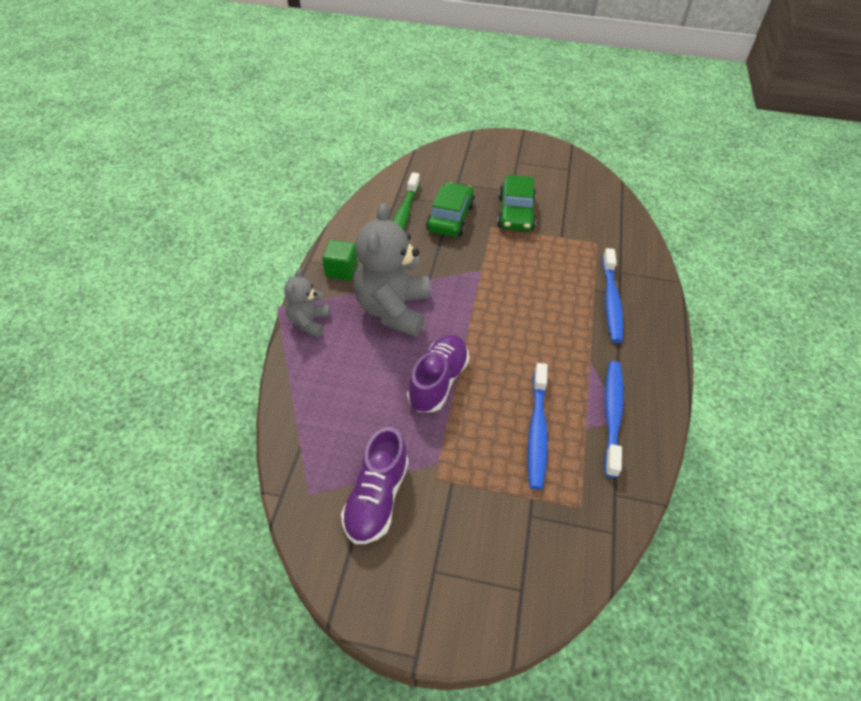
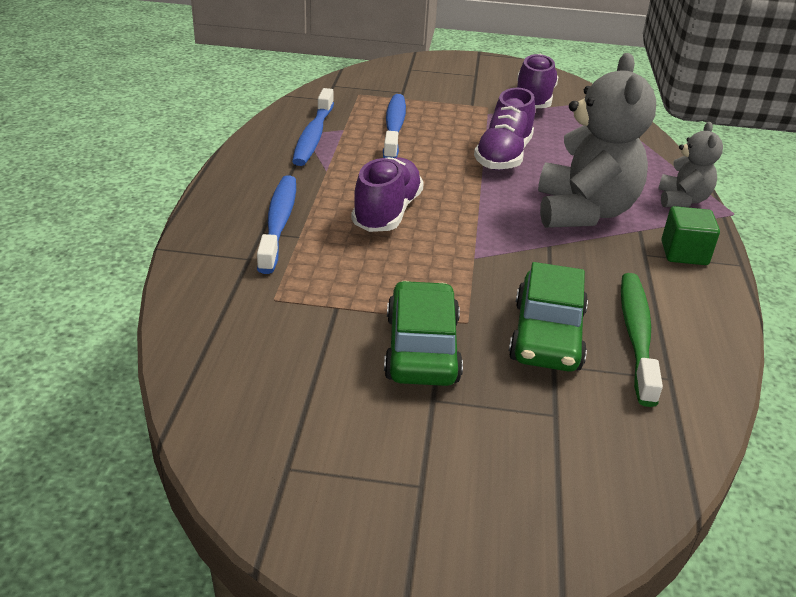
camera: 175 degrees right, 15 degrees down
(538, 310) = (387, 213): none -> purple shoe

